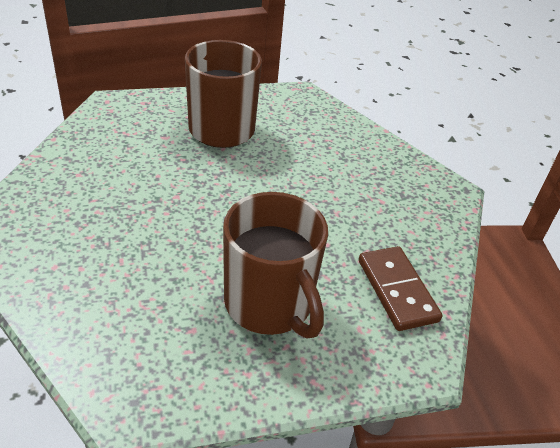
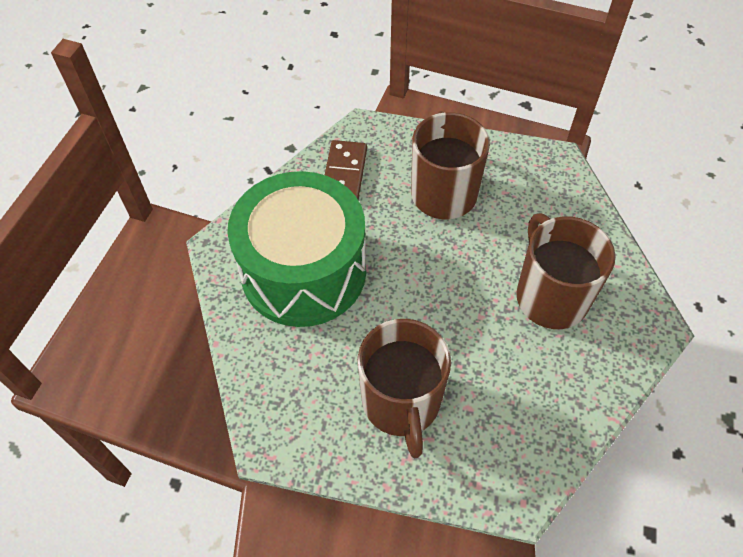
camera: 150 degrees left, 15 degrees up
(107, 229) = (550, 296): none -> brown mug
(361, 189) = (303, 271): none -> green drum

